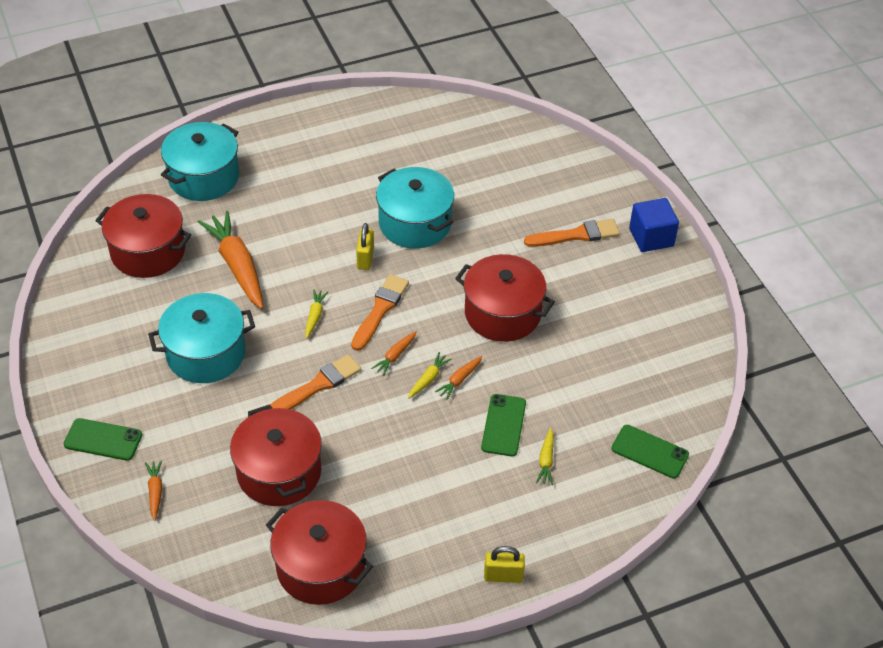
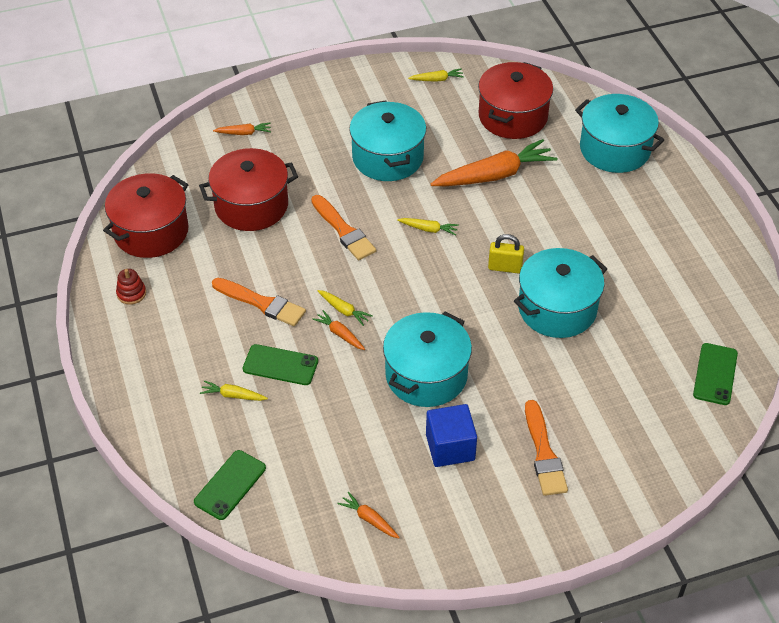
camera: 95 degrees right, 0 degrees up
(79, 315) = (437, 79): none -> yellow carrot
(103, 439) = (301, 101): green phone -> green phone (715, 374)
(380, 310) = (435, 277): orange brush -> orange brush (261, 303)
(395, 356) = (374, 286): orange carrot -> orange carrot (369, 519)
(418, 572) = (131, 293): none -> red stacking toy
(502, 313) = (426, 375): red pot -> turquoise pot
(503, 576) = (113, 352): yellow padlock -> none
(651, 237) = (542, 530): blue cube -> blue cube (450, 447)

